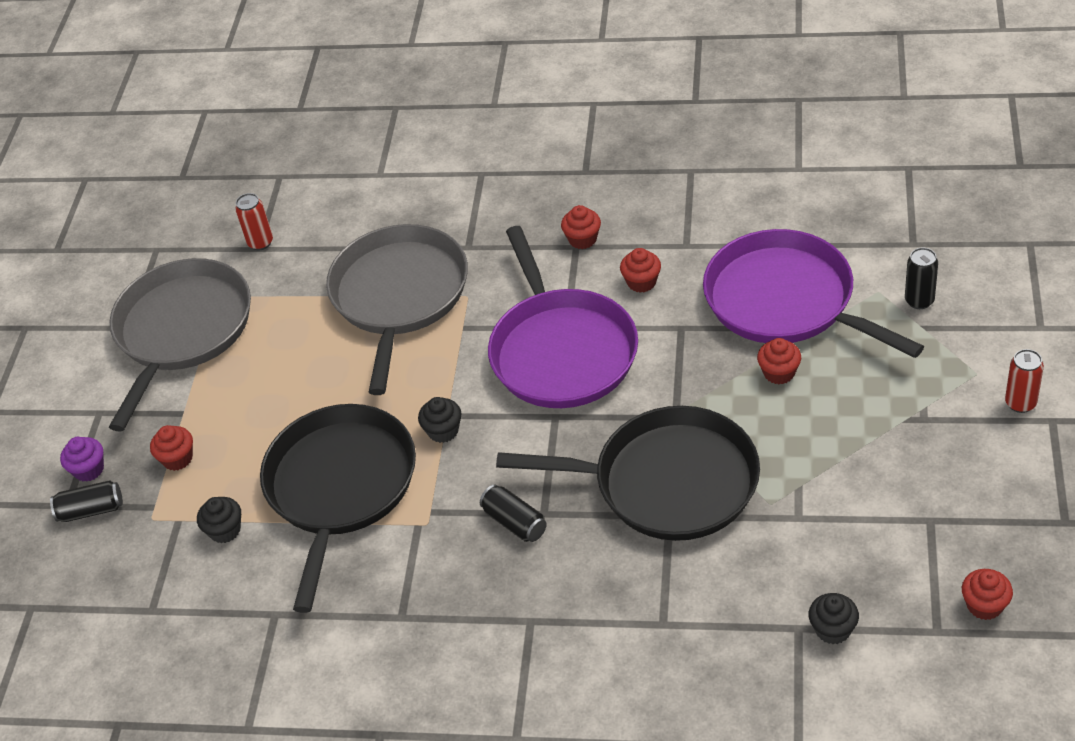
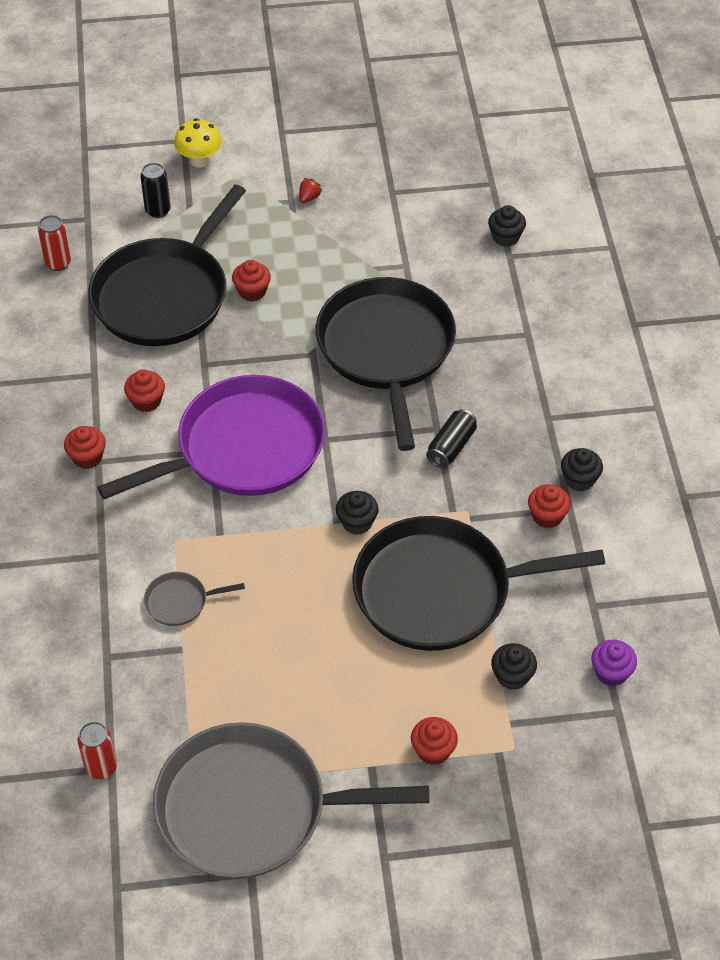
camera: 110 degrees left, 5 degrees up
(89, 469) = (464, 836): purple cupcake -> purple cupcake (611, 672)
(91, 510) = (516, 813): black can -> none
(399, 296) = (180, 602): grey pan -> grey pan, size x0.40
(435, 634) = (579, 479): none -> black cupcake
(786, 301) = (164, 295): purple pan -> black pan
(927, 436) = (309, 198): none -> red strawberry
(984, 605) = (463, 161): red cupcake -> red cupcake (547, 516)
(1002, 340) = (199, 161): none -> yellow mushroom
(1020, 403) = (266, 149): red can -> red can (58, 263)

